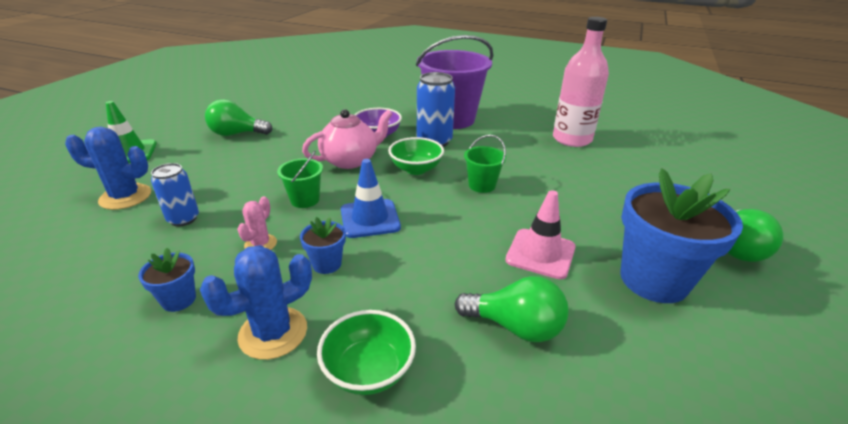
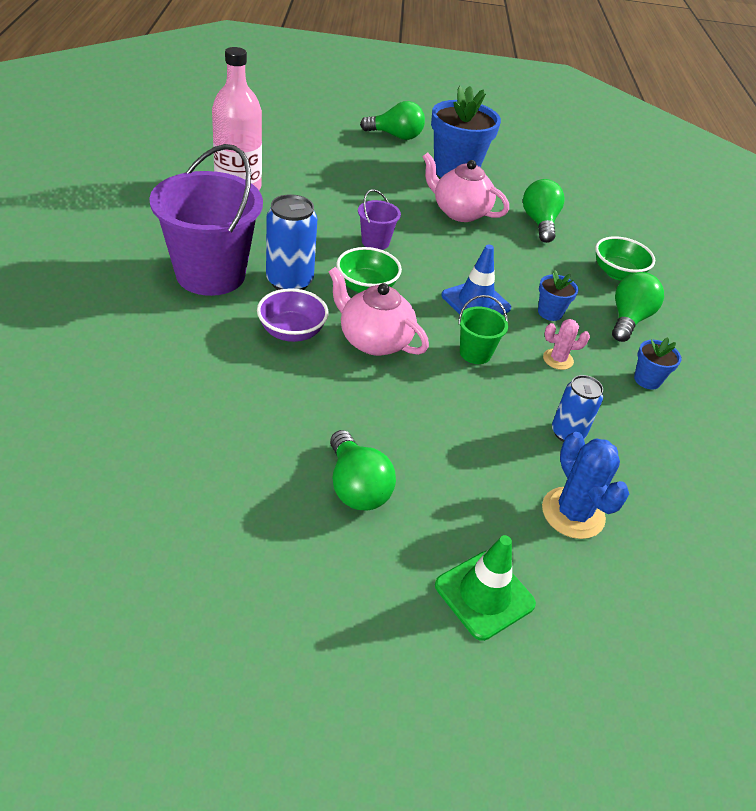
camera: 115 degrees left, 10 degrees up
(273, 333) = (628, 319): blue cactus -> green light bulb
(482, 185) = (375, 242): green bucket -> purple bucket
(540, 253) = (459, 212): pink traffic cone -> pink teapot

